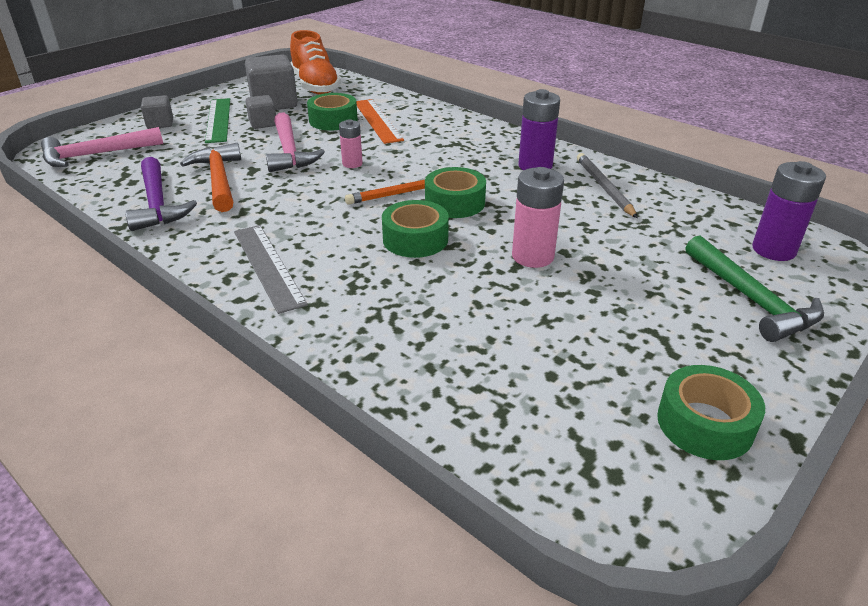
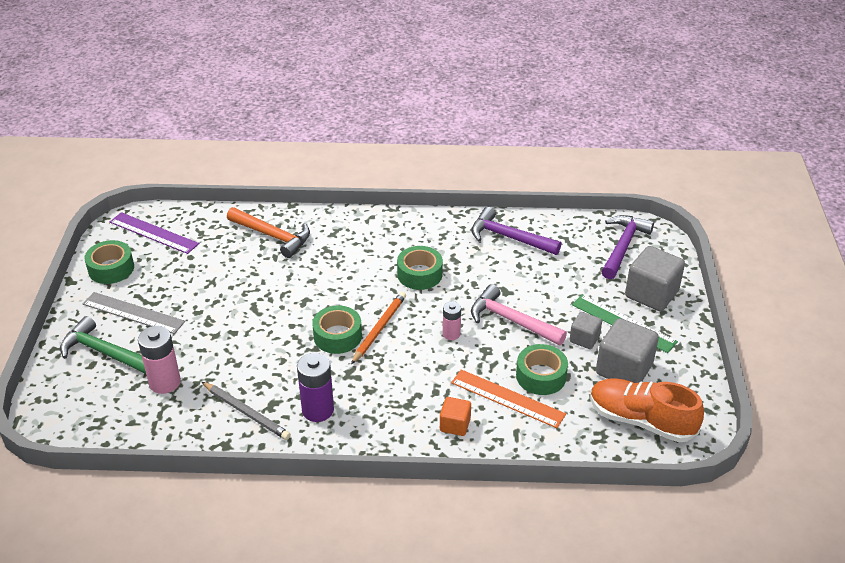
camera: 140 degrees right, 5 degrees up
(96, 155) = (623, 246): pink hammer -> purple hammer
(160, 124) = (651, 294): grey cube -> grey cube, size x1.81
(219, 180) = (510, 271): orange hammer -> orange hammer (273, 236)
(268, 266) = (384, 237): grey ruler -> grey ruler (133, 313)
(415, 239) = (329, 294): green tape -> green tape (419, 274)
(437, 123) = (455, 425): none -> orange cube
(532, 256) = (249, 318): pink battery -> pink battery (165, 382)
(589, 460) = (153, 233): none -> purple ruler
(773, 250) = (97, 406): purple battery -> none

